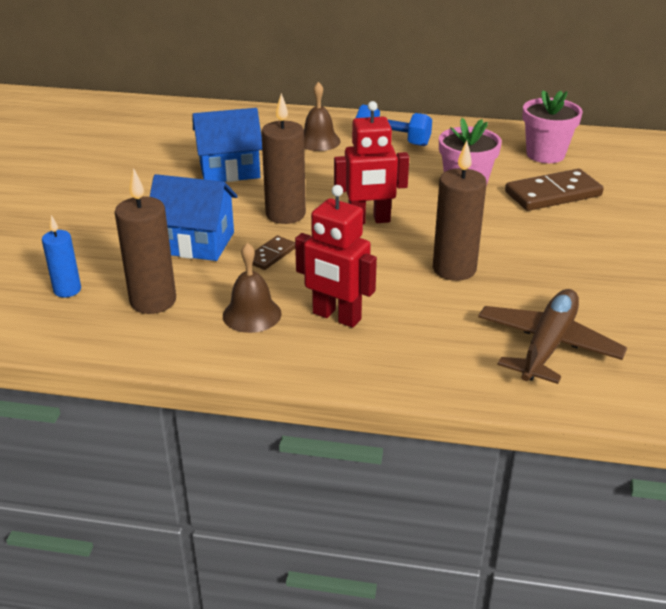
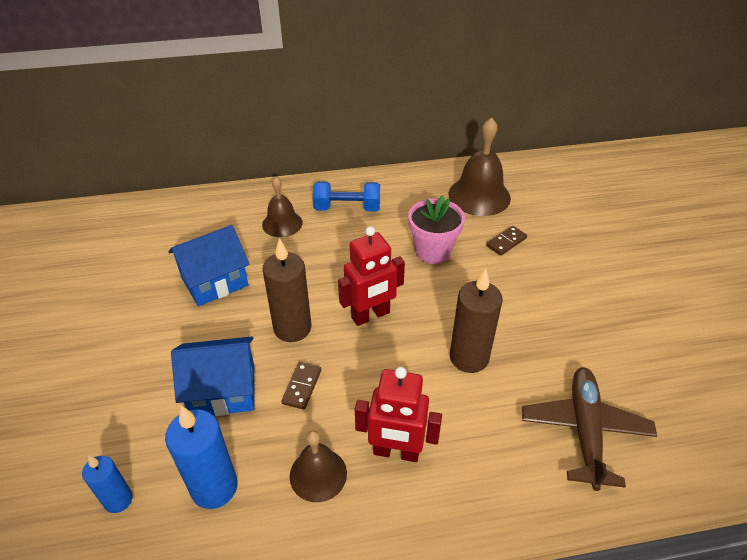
camera: 20 degrees left, 10 degrees up
(153, 301) = (214, 487): brown candle -> blue candle
(545, 154) = (479, 196): pink flower pot -> brown bell
(553, 194) = (506, 242): brown domino -> brown domino, size x0.53

